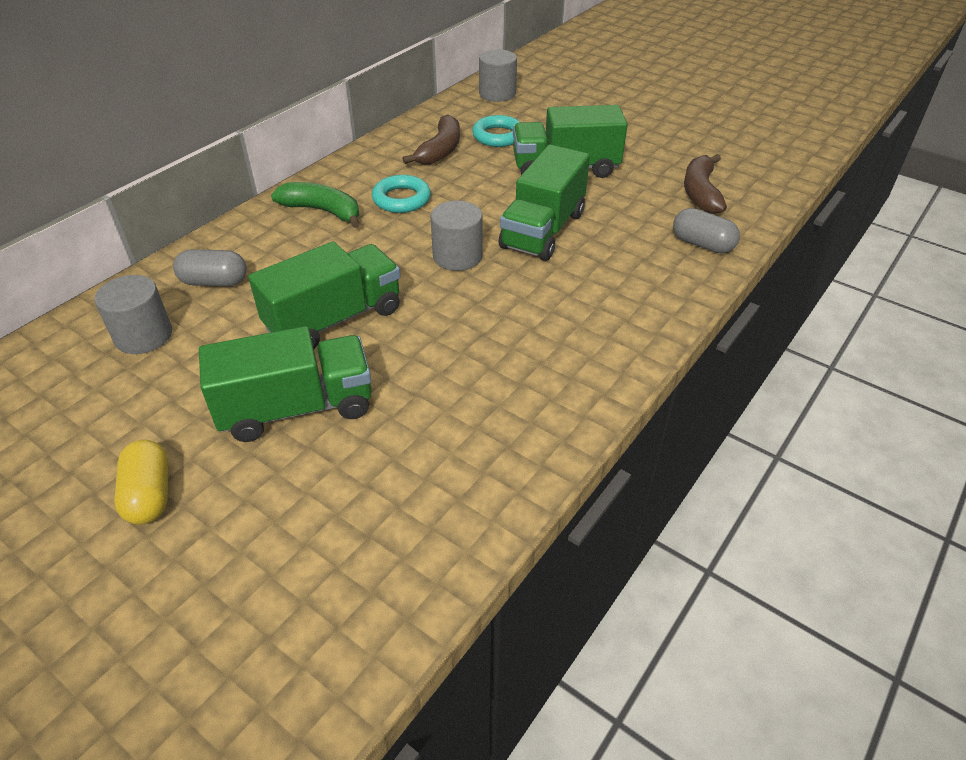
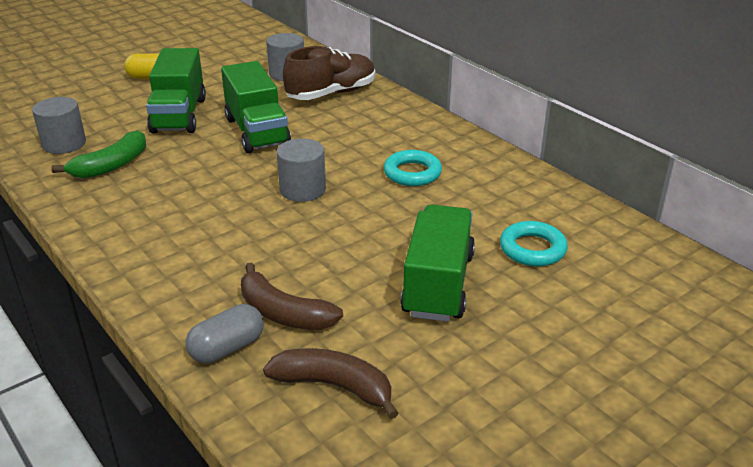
camera: 105 degrees right, 10 degrees down
(214, 282) = (331, 93): grey capsule -> brown shoe
(323, 211) = (408, 136): green banana -> green banana (111, 165)
(440, 150) = (505, 205): brown banana -> brown banana (283, 313)
(497, 94) = (660, 269): grey cylinder -> grey cylinder (64, 144)
(543, 230) = (317, 243): green truck -> none

